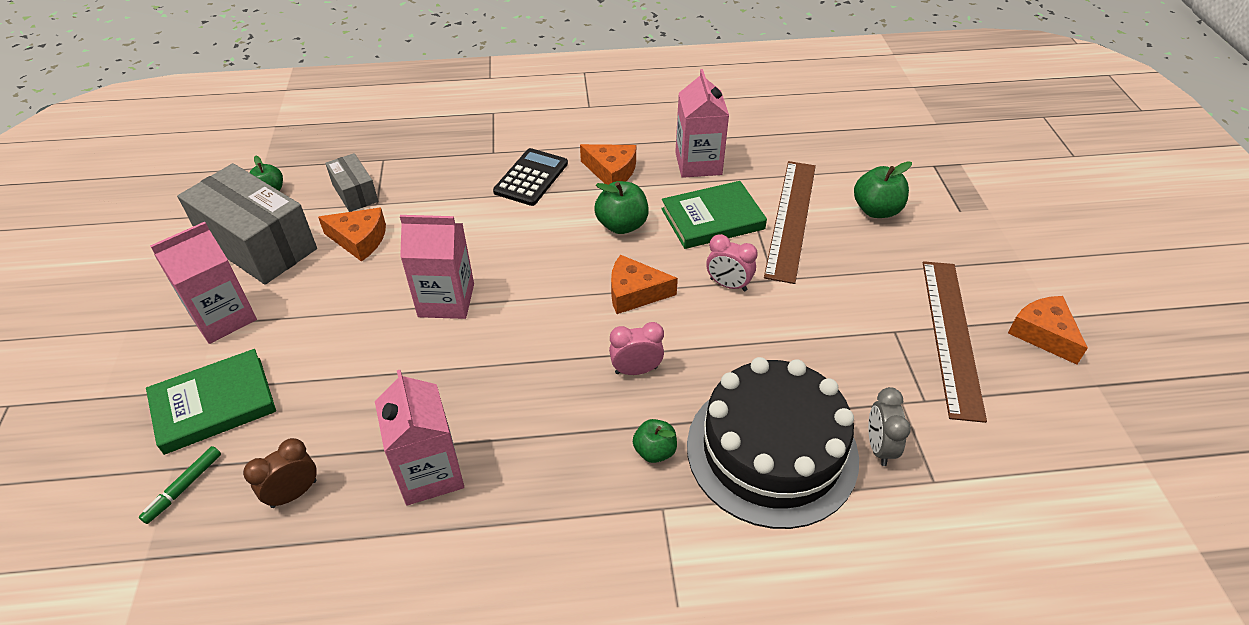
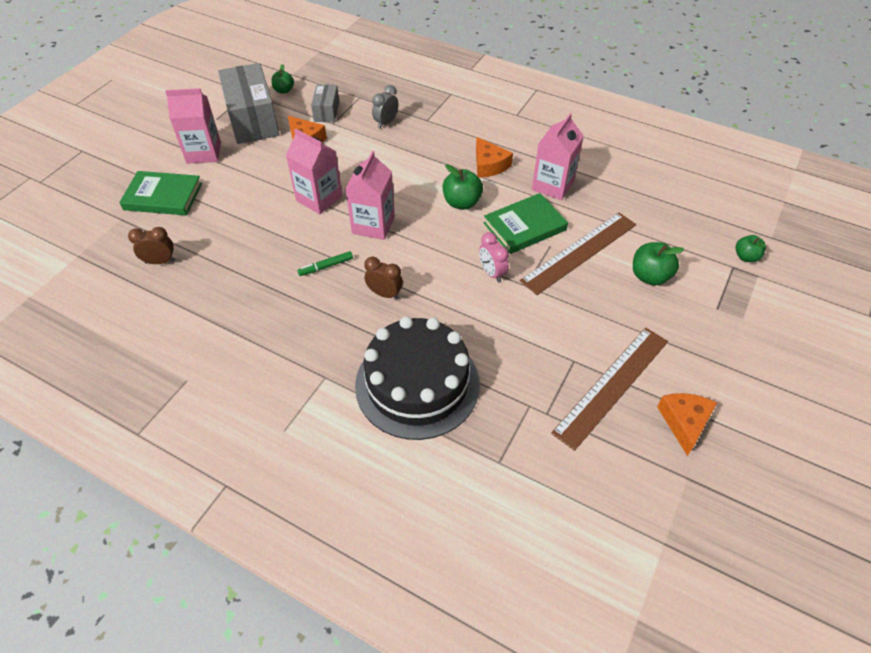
camera: 35 degrees right, 5 degrees up
(184, 487) = (118, 231): green marker -> green marker (326, 266)
(430, 473) = (228, 288): pink carton -> pink carton (373, 225)
(531, 178) = (435, 146): black calculator -> none
(634, 293) = (428, 248): orange cheese -> none
(636, 370) = (385, 294): pink clock -> brown clock
(654, 451) = (351, 344): green apple -> green apple (746, 257)
(712, 219) = (524, 226): green book -> green book turned 45 degrees counterclockwise
(879, 447) = (485, 422): grey clock -> grey clock (386, 123)

